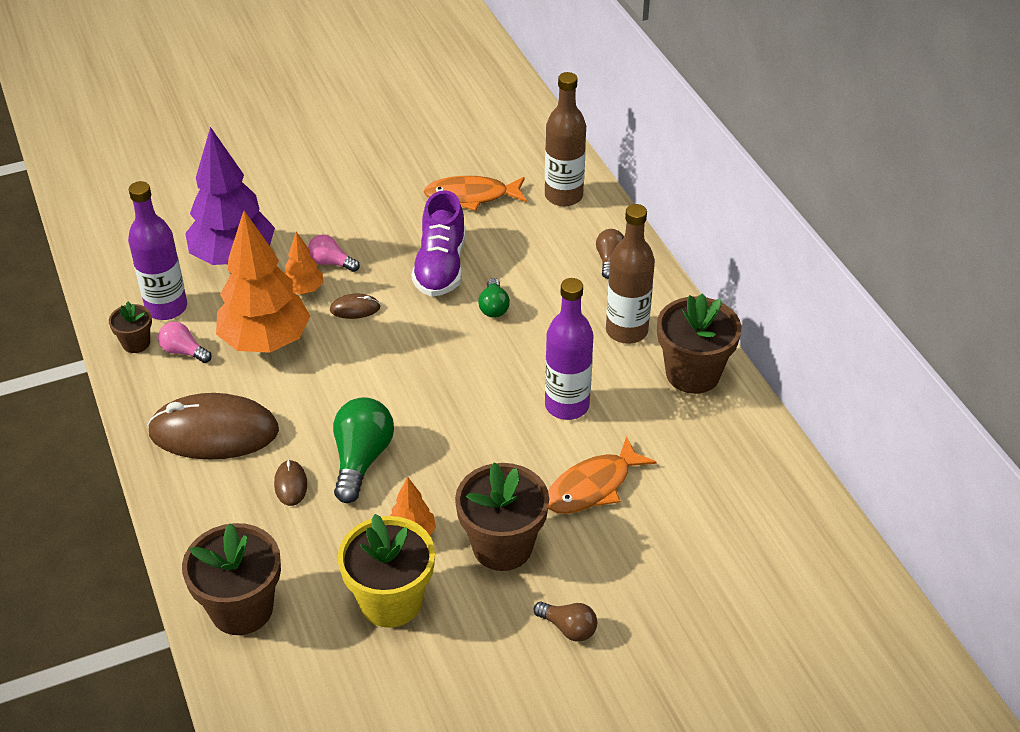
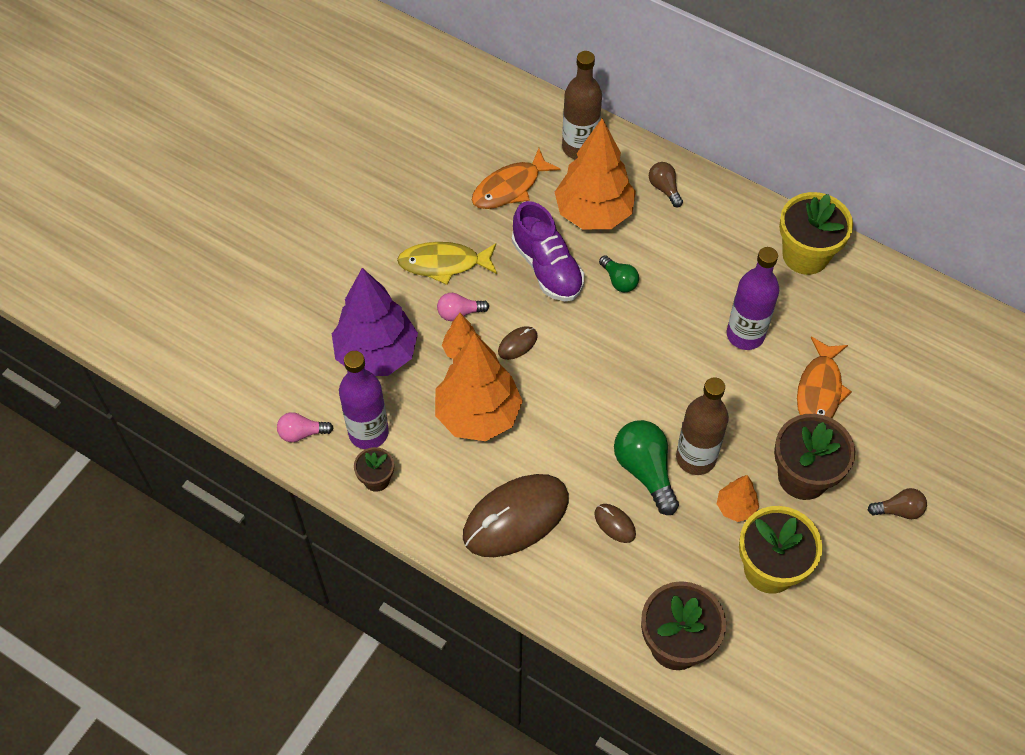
camera: 35 degrees left, 15 degrees up
(184, 351) = (422, 463): pink light bulb -> pink light bulb (302, 433)
(357, 223) = (444, 264): none -> yellow fish
(524, 248) = (594, 213): none -> orange tree
(626, 331) = (730, 245): brown bottle -> brown bottle (695, 458)
(692, 374) = (805, 255): brown flower pot -> yellow flower pot

